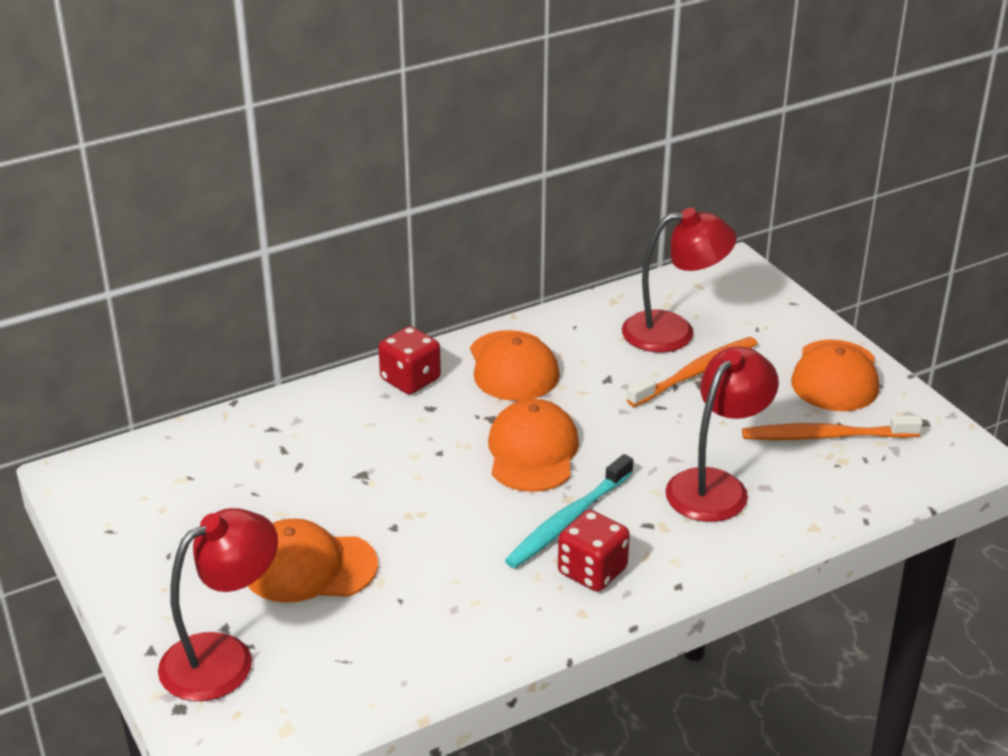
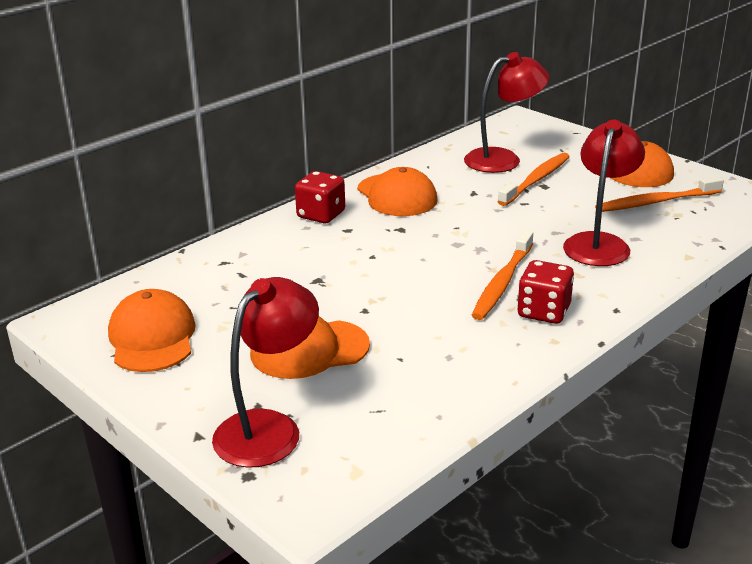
camera: 15 degrees left, 5 degrees down
(532, 452) = (446, 244): orange cap -> orange cap (152, 337)
(567, 521) = (502, 283): turquoise toothbrush -> orange toothbrush

